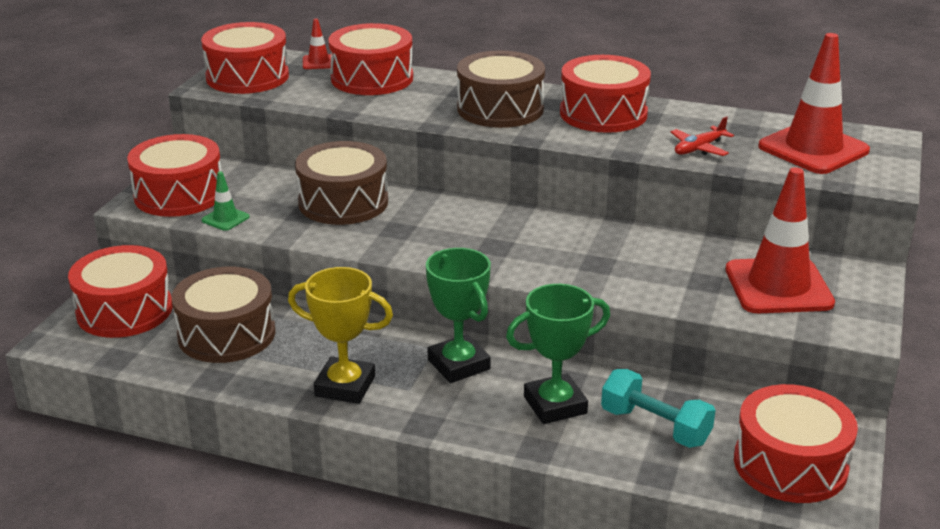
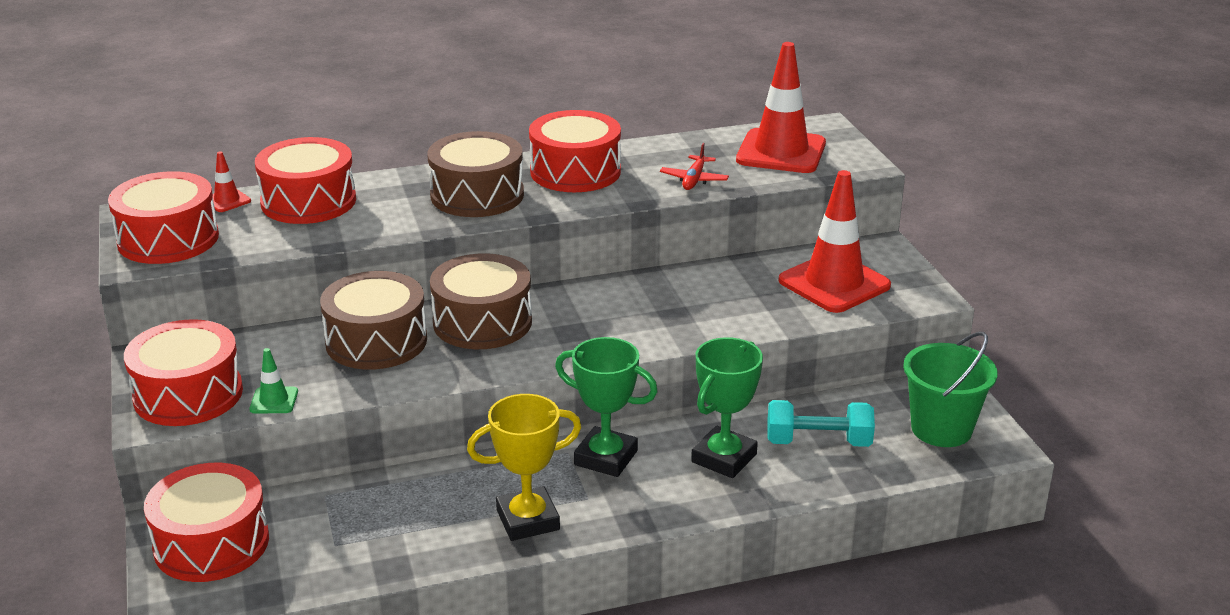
camera: 35 degrees left, 0 degrees up
(226, 334) = (353, 521): brown drum -> brown drum (482, 322)
(790, 464) = (941, 429): red drum -> green bucket

